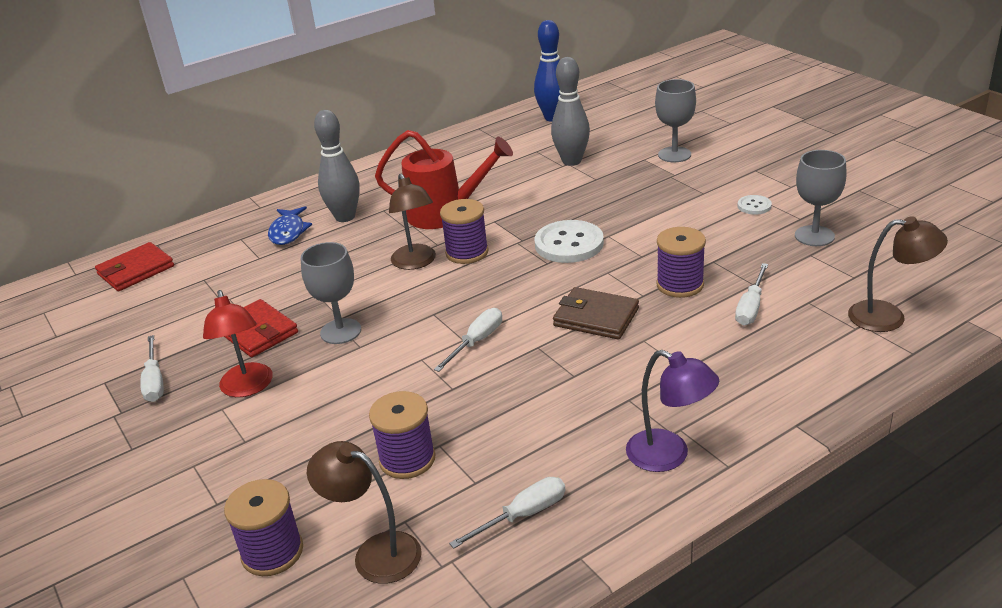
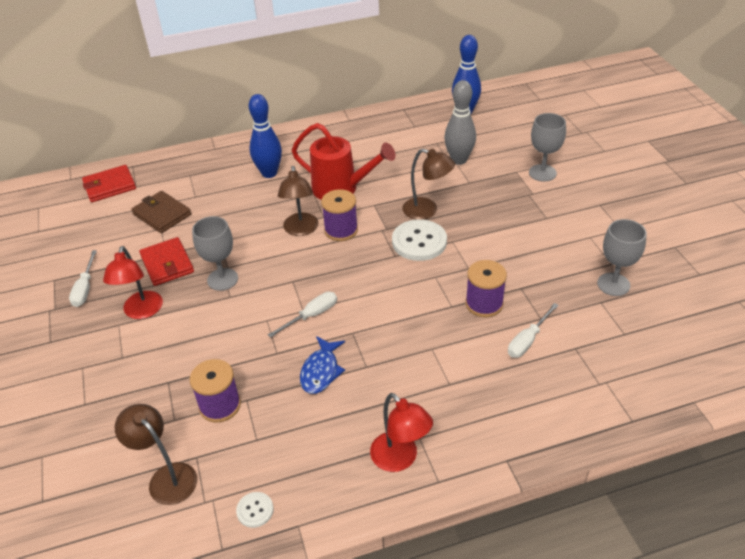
camera: 15 degrees right, 10 degrees up
(272, 552) = (103, 455): purple spool -> none
(288, 232) = (224, 177): blue fish -> blue fish (321, 371)
(345, 217) = (269, 173): grey bowling pin -> blue bowling pin
(523, 515) = (276, 478): white screwdriver -> none
(596, 317) = (407, 317): brown wallet -> brown wallet (162, 214)
(669, 456) = (400, 459): purple lamp -> red lamp
(754, 206) = (580, 241): white button -> white button (255, 510)
(888, 317) = (631, 380): brown lamp -> brown lamp (427, 211)

